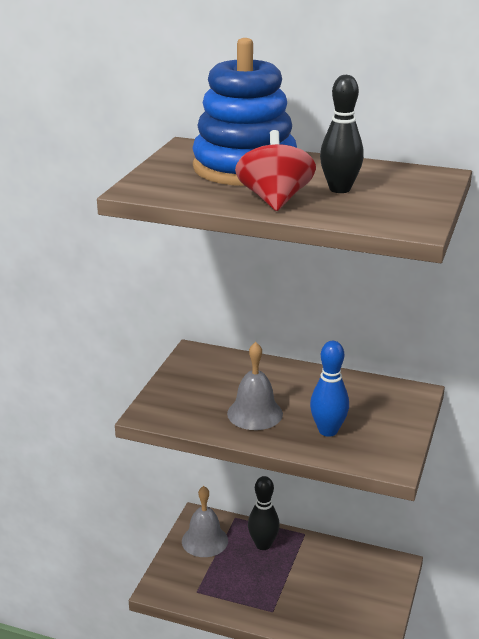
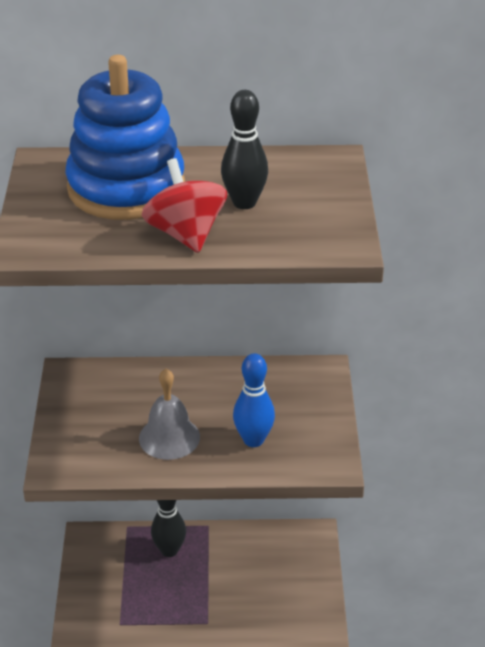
camera: 20 degrees left, 10 degrees up
(204, 540) = (105, 563): grey bell -> none

